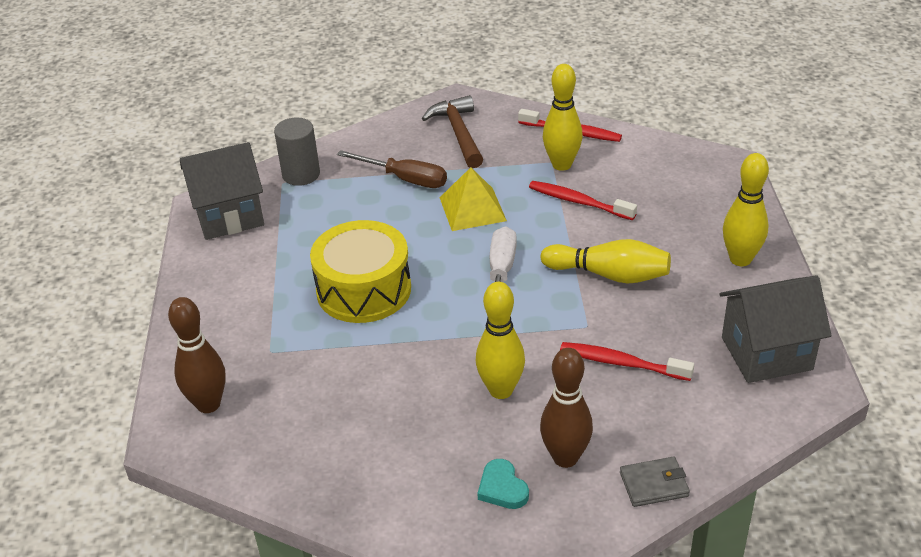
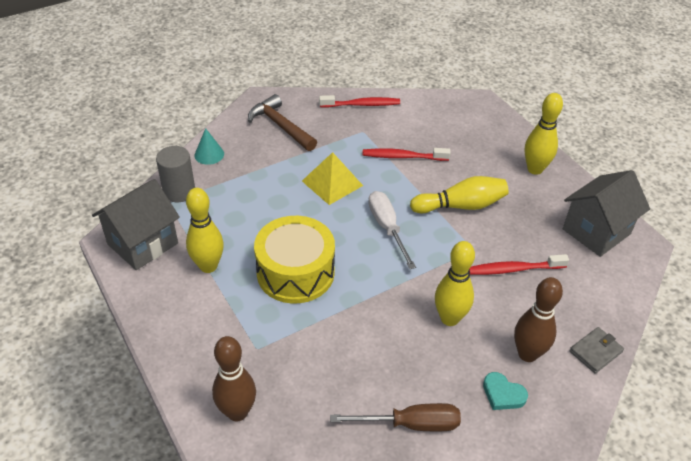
camera: 30 degrees left, 5 degrees up
(358, 144) = (209, 154): none -> turquoise cone
(405, 179) = (265, 173): brown screwdriver -> brown screwdriver (410, 424)
(561, 164) = (372, 131): yellow bowling pin -> yellow bowling pin (208, 266)

